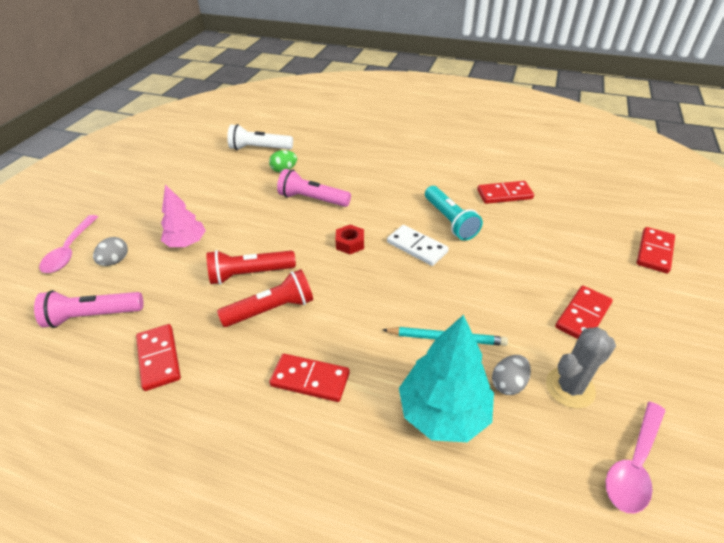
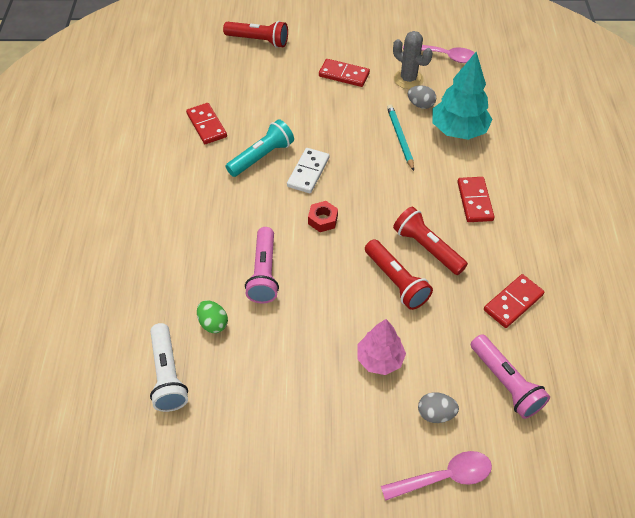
camera: 110 degrees left, 10 degrees up
(654, 252) = (258, 41): red domino -> red flashlight

